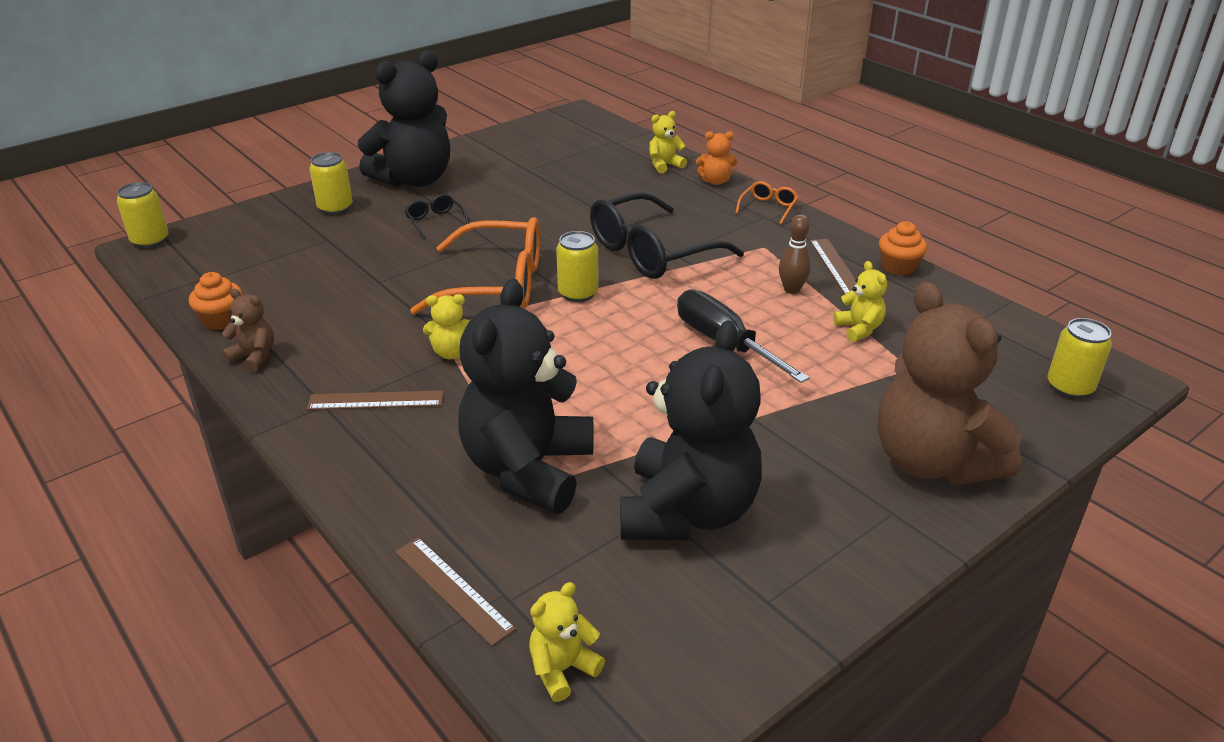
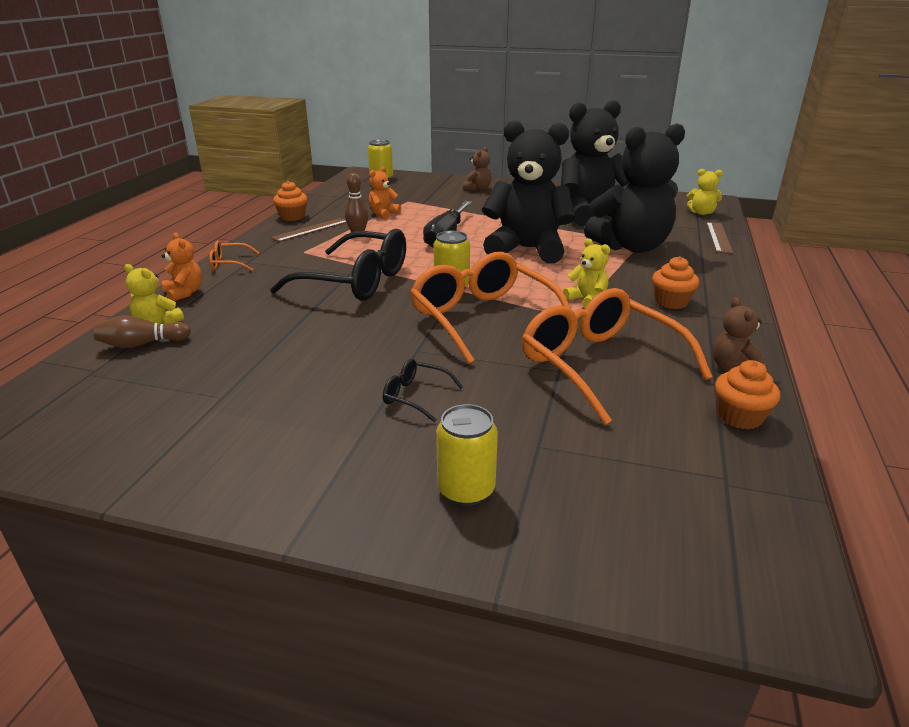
camera: 125 degrees left, 5 degrees down
(150, 240) = (768, 619): yellow can -> none
(357, 301) = (599, 364): none -> orange glasses
(376, 400) = (671, 302): brown ruler -> orange cupcake
(414, 180) = (321, 468): black teddy bear -> black teddy bear (527, 249)
(435, 221) = (415, 396): black glasses -> black glasses turned 90 degrees clockwise
(635, 158) = (142, 344): none -> brown bowling pin
(859, 329) = (383, 214): yellow teddy bear -> orange teddy bear
(932, 461) = (478, 189): brown teddy bear -> brown teddy bear, size x0.43

